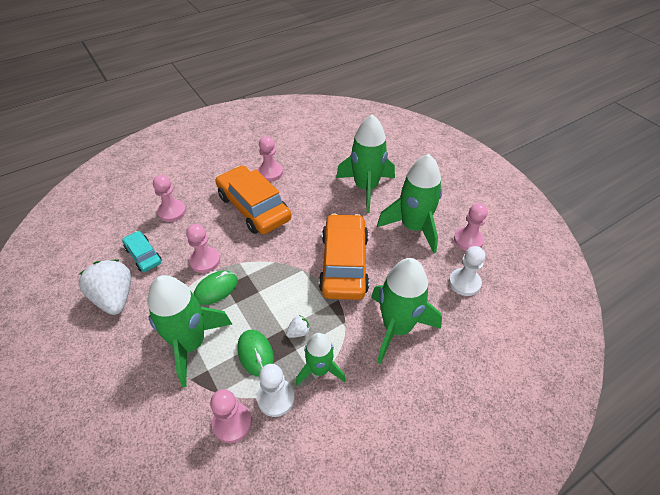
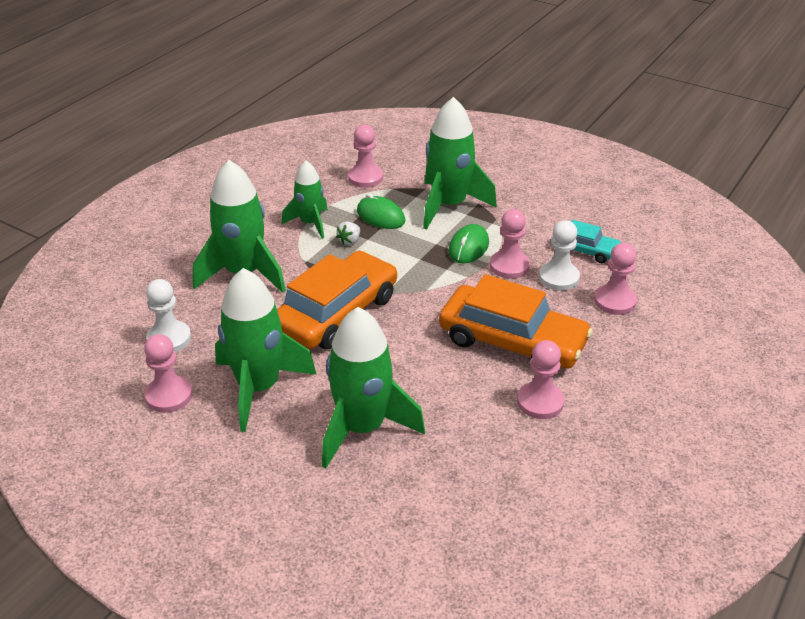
camera: 155 degrees right, 10 degrees down
(115, 298) = (564, 212): white strawberry -> none
(276, 398) = (339, 198): white pawn -> white pawn (558, 278)
(344, 263) = (336, 313): orange car -> orange car turned 120 degrees counterclockwise

